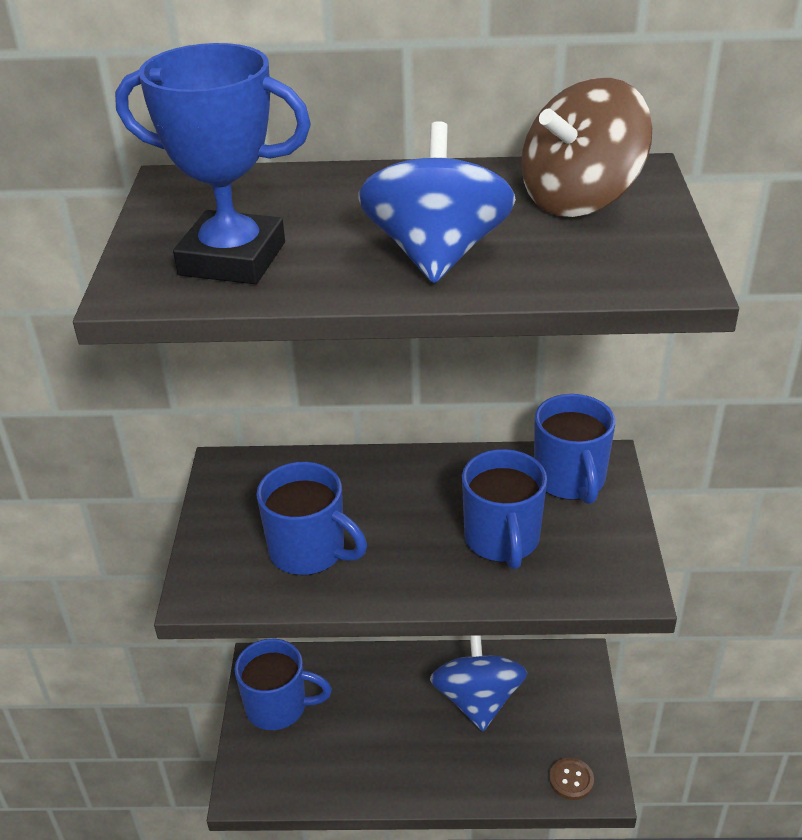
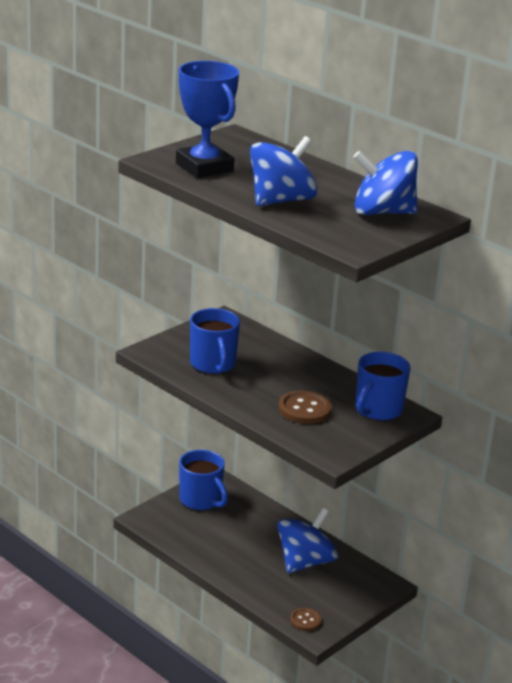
camera: 40 degrees right, 10 degrees down
(502, 540) = (304, 409): blue mug -> brown button
(580, 199) = (382, 212): brown spinning top -> blue spinning top

